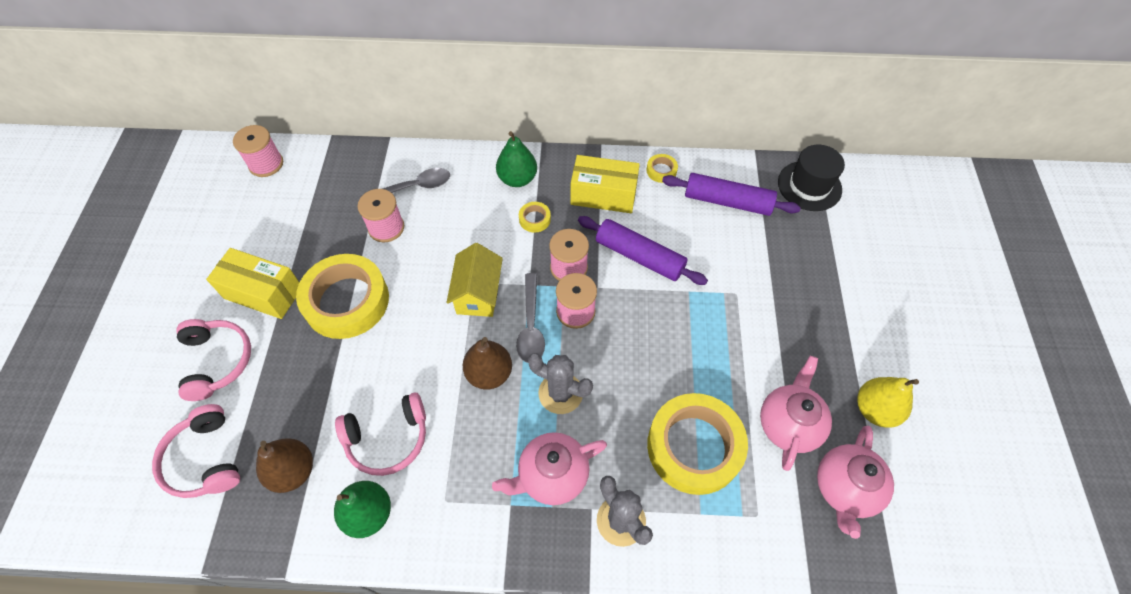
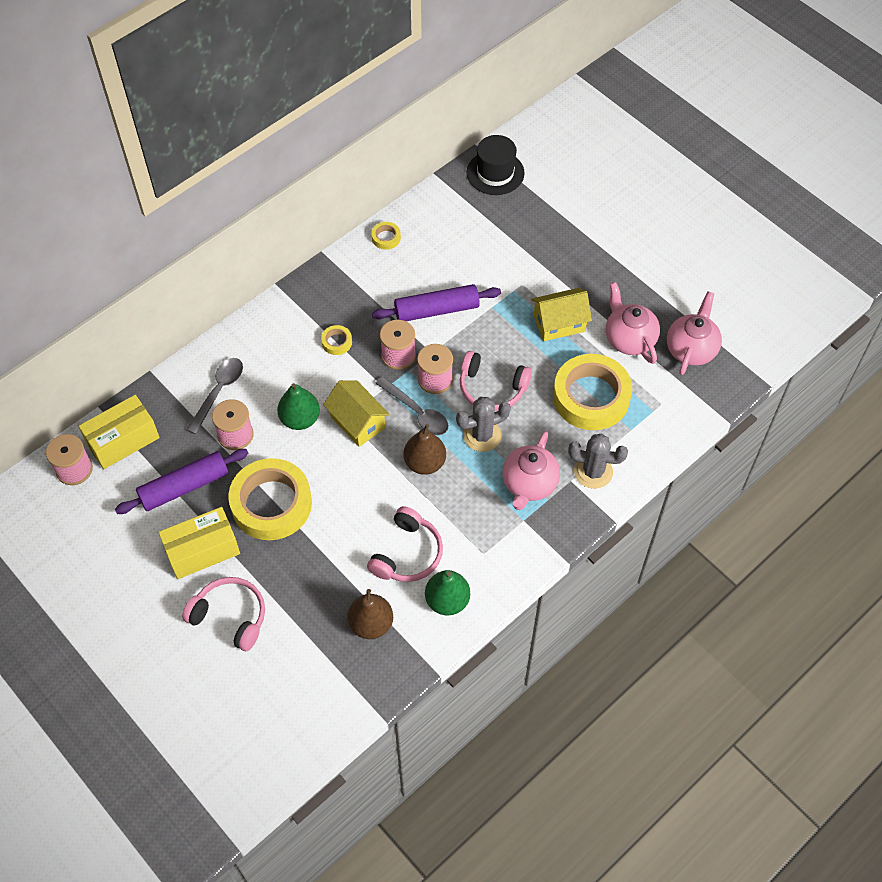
camera: 45 degrees left, 0 degrees up
(204, 459) = (304, 671): pink headphones -> pink headphones (492, 388)
(517, 179) = (290, 324): green pear -> green pear (300, 419)
(603, 195) = (365, 287): yellow box -> yellow box (123, 440)
(727, 201) = (453, 225): purple rolling pin -> purple rolling pin (184, 486)
(734, 354) = (559, 323): none -> yellow house
(845, 489) = (691, 349): pink teapot -> pink teapot turned 135 degrees counterclockwise
(875, 410) = (666, 290): yellow pear -> none

